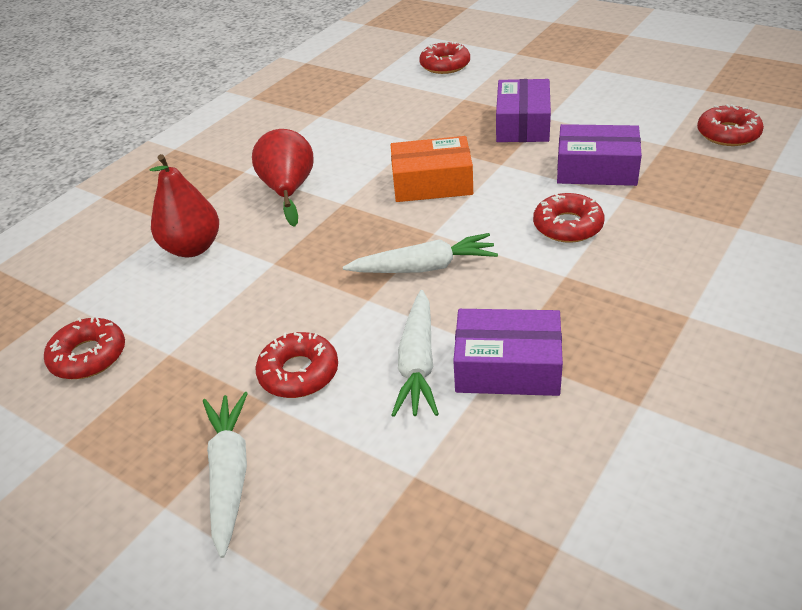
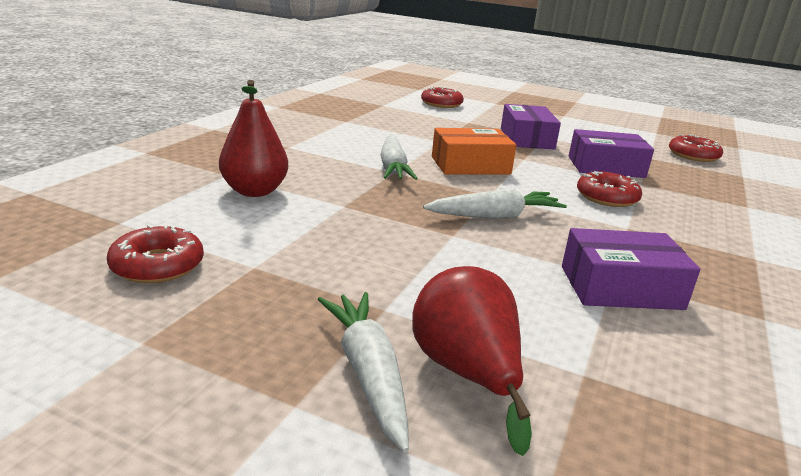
camera: 15 degrees left, 15 degrees down
(288, 191) = (338, 161): red pear -> red pear (466, 373)
(299, 373) = (409, 286): red donut -> none
(417, 363) = (530, 282): white carrot -> white carrot (393, 167)

